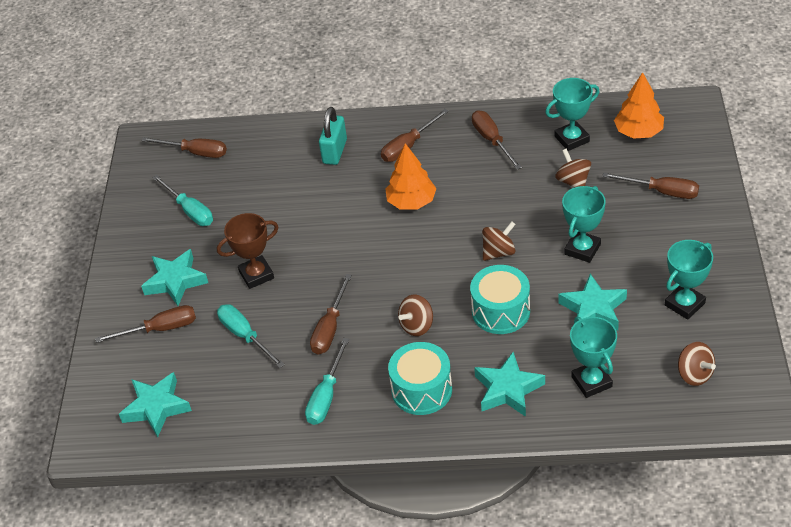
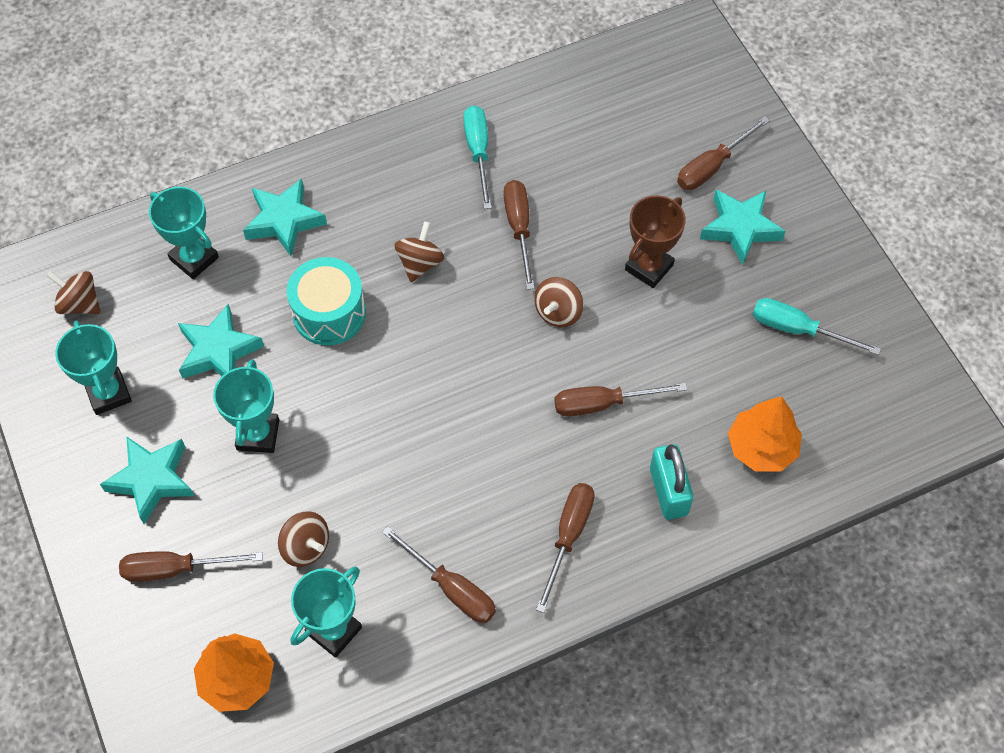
camera: 150 degrees right, 15 degrees up
(156, 407) = (650, 85): turquoise star -> turquoise star (151, 480)
(195, 152) = (863, 425): brown screwdriver -> brown screwdriver (603, 404)
(245, 336) = (610, 189): turquoise screwdriver -> none
(411, 202) = (514, 438): orange tree -> orange tree (761, 447)
(421, 390) = (378, 191): turquoise drum -> none
(498, 252) = (364, 395): brown spinning top -> brown spinning top (558, 312)
(684, 304) = (108, 393): turquoise trophy -> turquoise trophy turned 45 degrees counterclockwise

